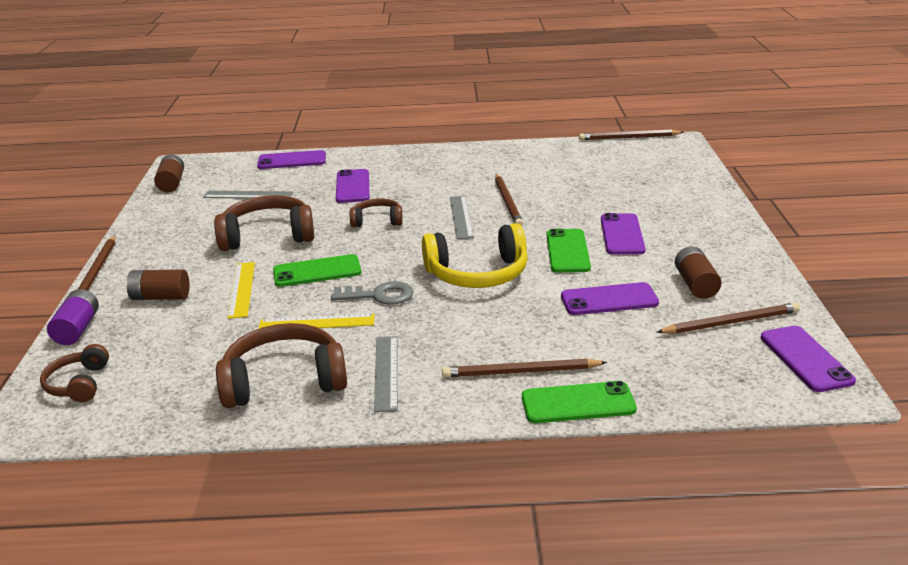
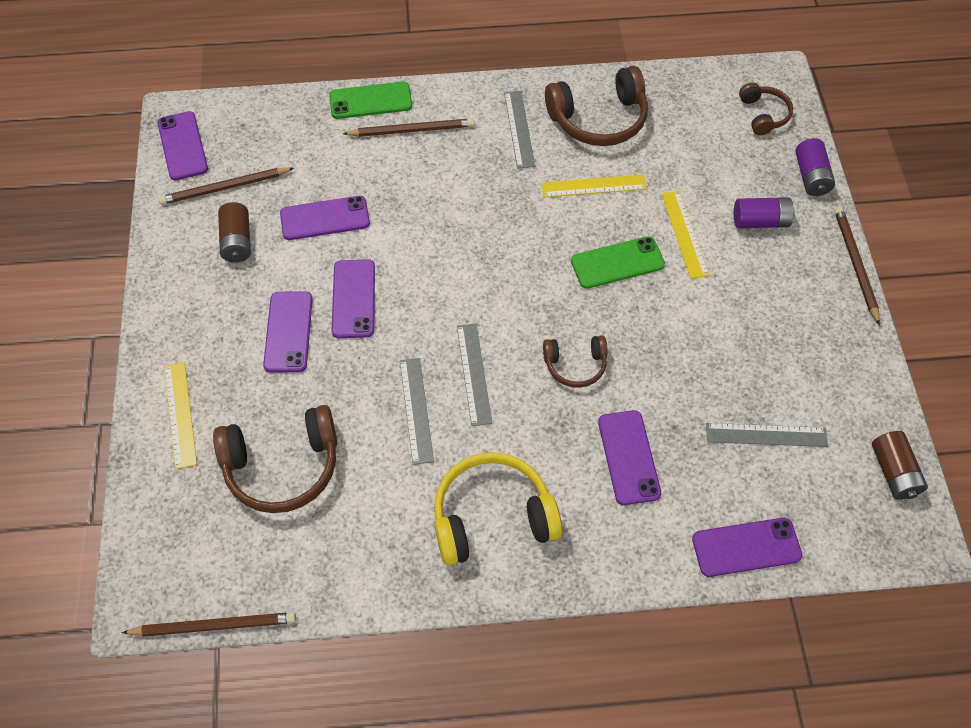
camera: 175 degrees right, 30 degrees up
(160, 297) = (760, 221): brown battery -> purple battery
(267, 236) = (698, 332): brown headphones -> brown headphones (282, 467)
(379, 295) = (544, 224): grey key -> none
(478, 274) = (449, 258): yellow headphones -> yellow headphones (492, 516)
(508, 202) = (416, 410): brown pencil -> grey ruler
(567, 251) = (354, 299): green phone -> purple phone
(694, 199) = (180, 414): none -> yellow ruler

